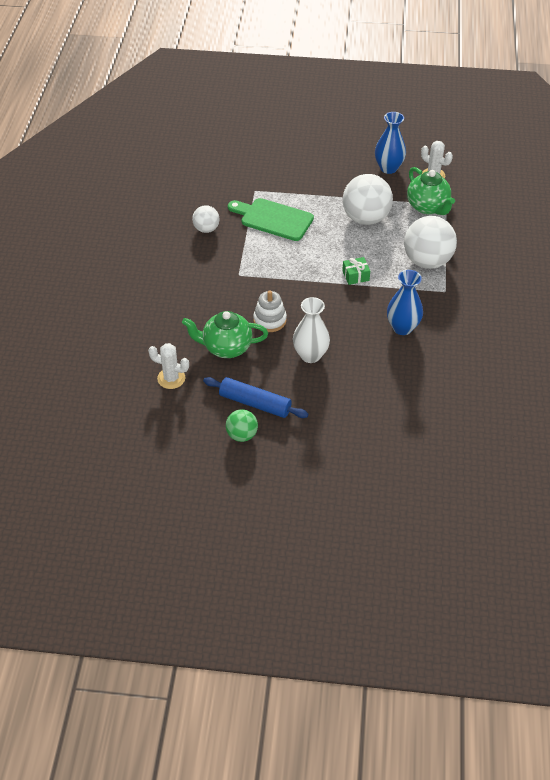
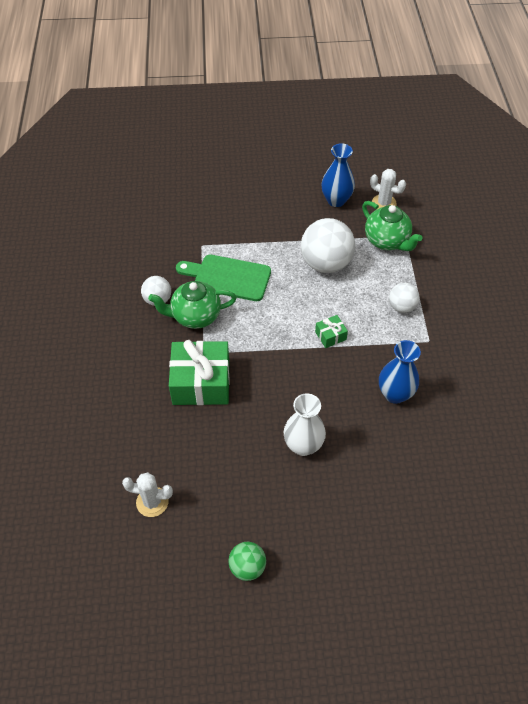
camera: 10 degrees left, 5 degrees up
(226, 347) = (207, 450): green teapot -> green teapot (195, 316)
(231, 297) = (201, 382): none -> green gift
(255, 403) = (254, 520): blue rolling pin -> none
(270, 320) = (249, 406): white stacking toy -> none
(427, 261) = (401, 307): white ball -> white ball, size x0.54

